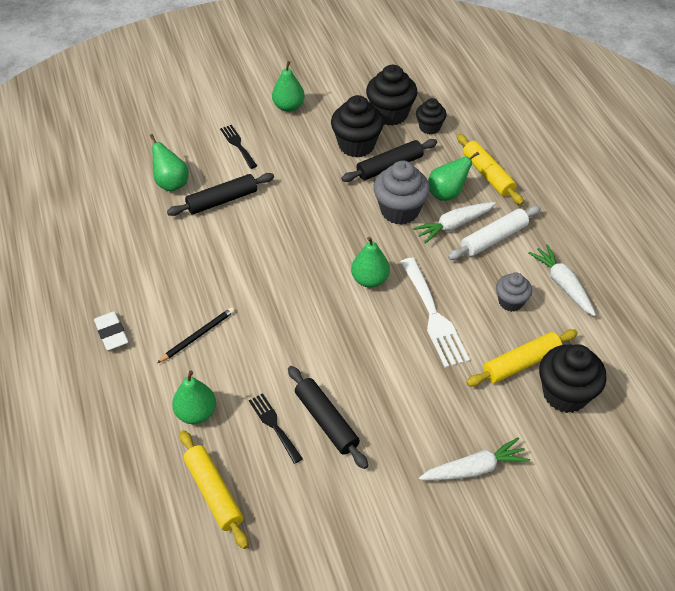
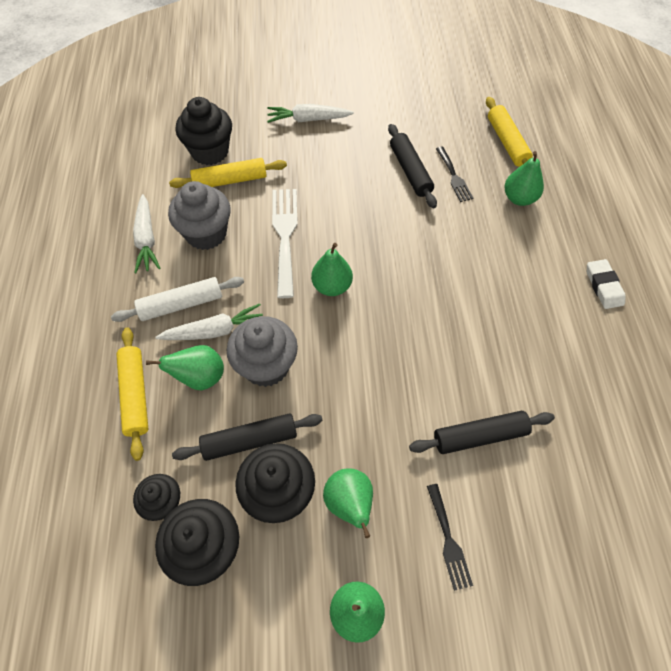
camera: 165 degrees left, 10 degrees up
(171, 183) = (547, 484): green pear -> green pear (349, 504)
(197, 336) = (516, 265): black pencil -> none
(510, 302) = (206, 234): grey cupcake -> grey cupcake, size x1.67

